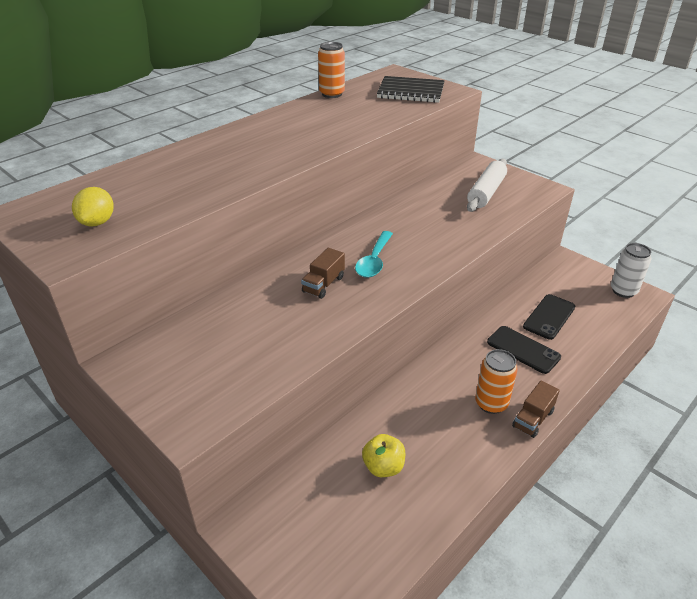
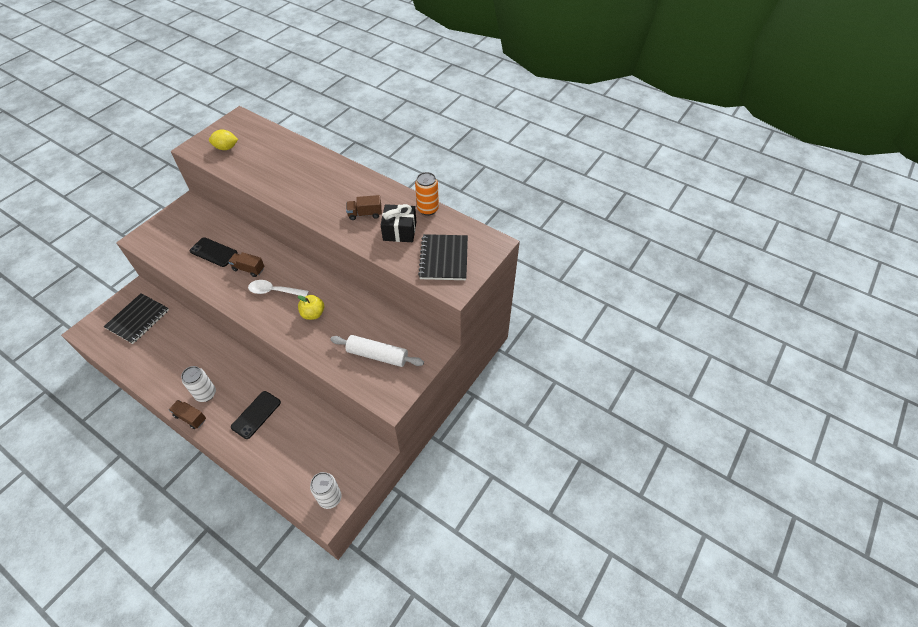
camera: 80 degrees right, 15 degrees up
(321, 516) = (138, 319): none -> black notebook
(324, 124) = (365, 214): none -> brown truck
(362, 108) = (399, 231): none -> black gift
(374, 261) = (274, 291): turquoise spoon -> white spoon
(383, 467) = (164, 342): yellow apple -> yellow apple (313, 314)
(491, 403) = (206, 394): orange can -> white can
(549, 317) = (293, 435): black phone -> black phone (213, 252)

